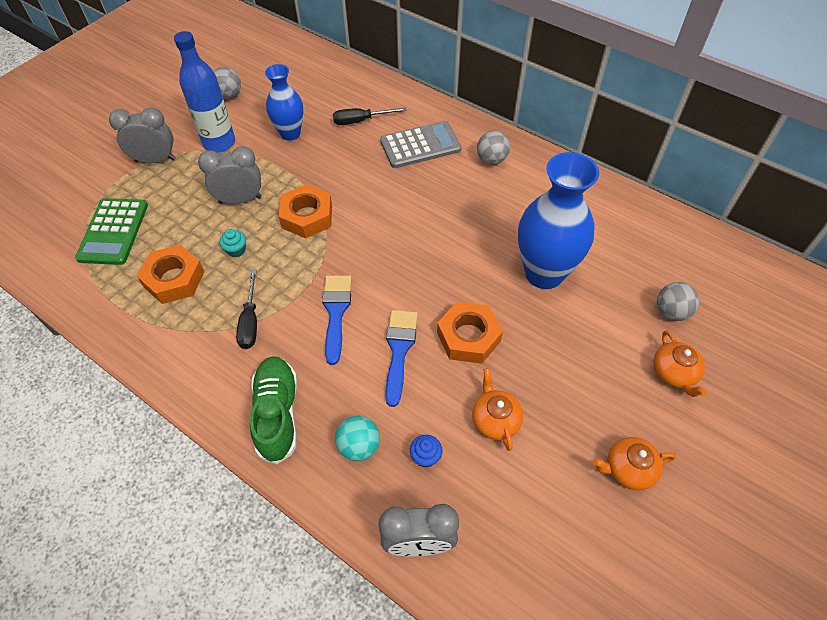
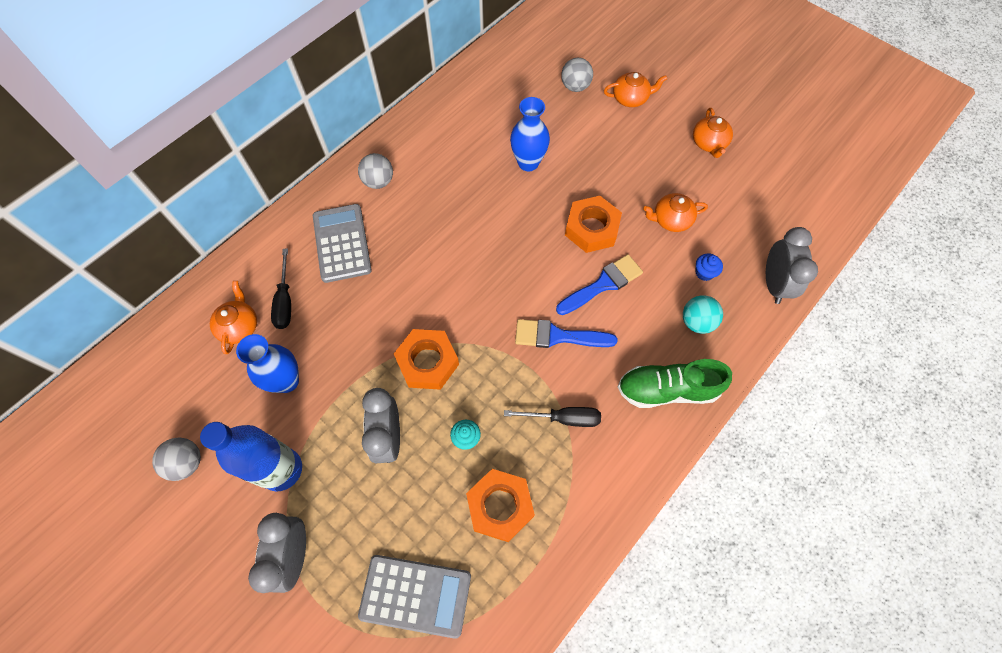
camera: 85 degrees left, 10 degrees up
(113, 232) = (415, 595): green calculator -> grey calculator
(336, 100) = (239, 326): none -> orange teapot
(399, 350) = (603, 284): blue brush -> blue brush turned 135 degrees clockwise
(544, 273) = (528, 163): blue vase -> blue vase, size x0.60

